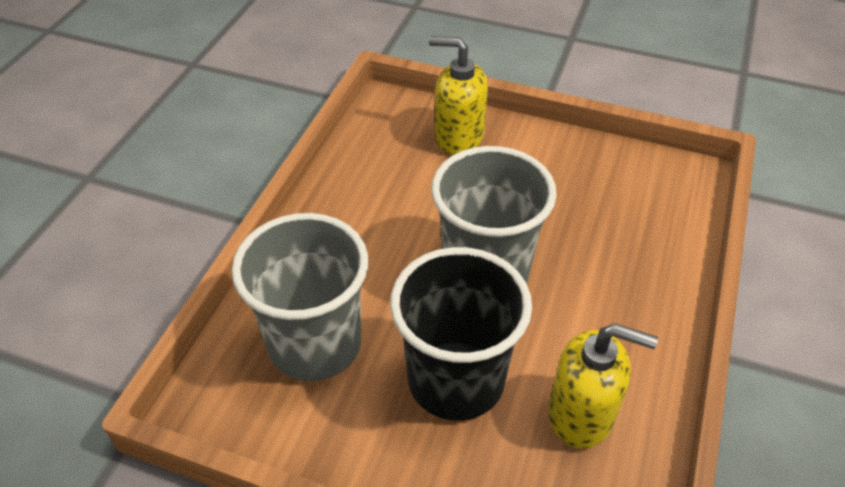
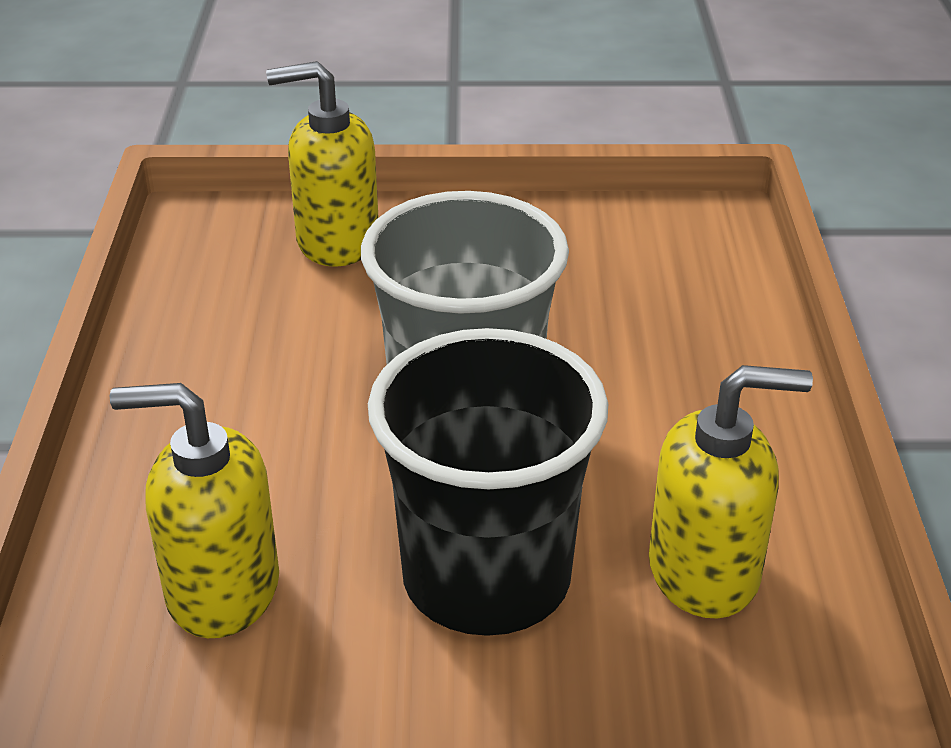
camera: 20 degrees left, 10 degrees down
(315, 344) = (221, 590): grey cup -> yellow soap dispenser

